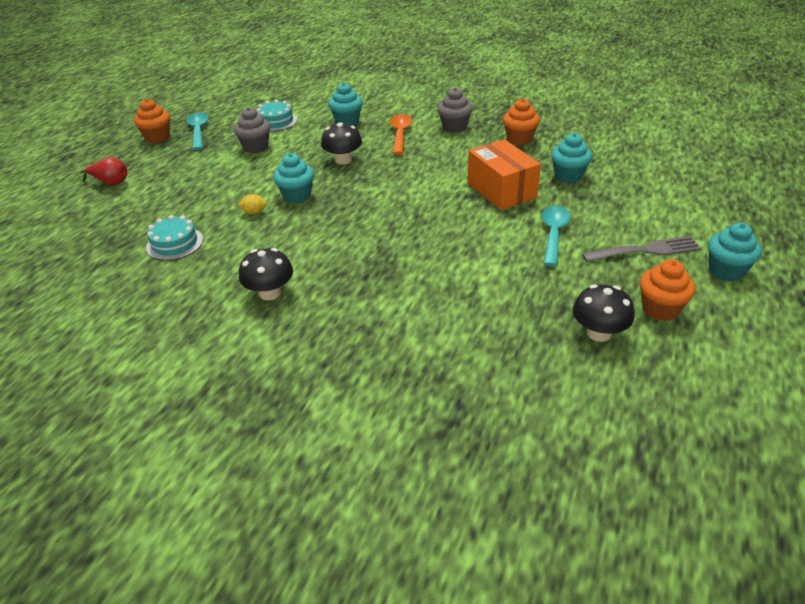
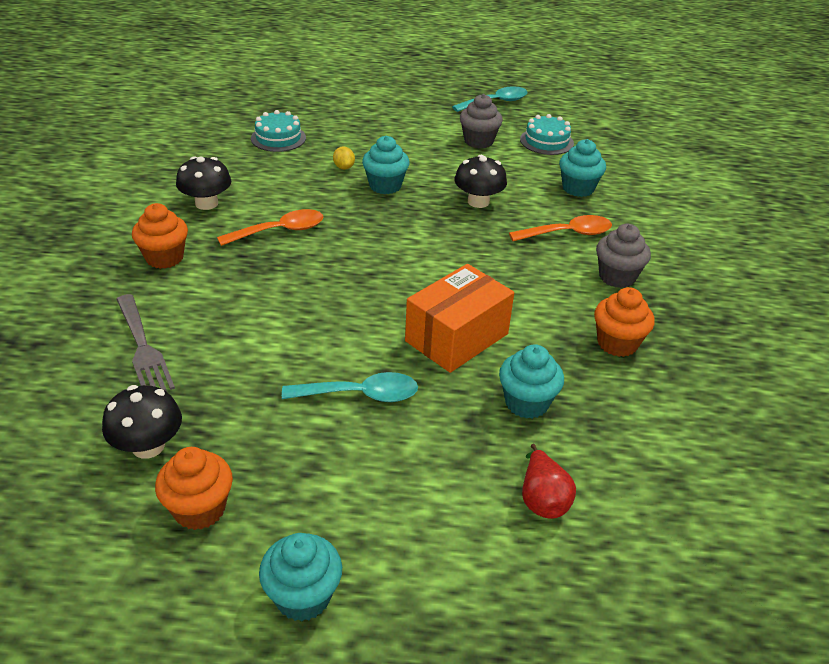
camera: 70 degrees right, 0 degrees up
(111, 183) = (372, 84): red pear -> red pear (542, 499)
(157, 137) = (469, 84): orange cupcake -> orange cupcake (164, 258)
(338, 253) = (280, 231): none -> orange spoon
(646, 250) = (341, 496): grey fork -> grey fork (143, 348)

